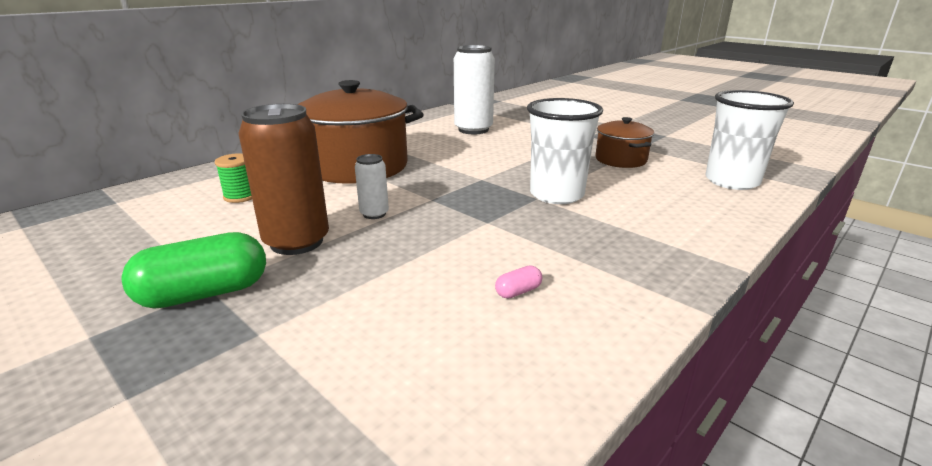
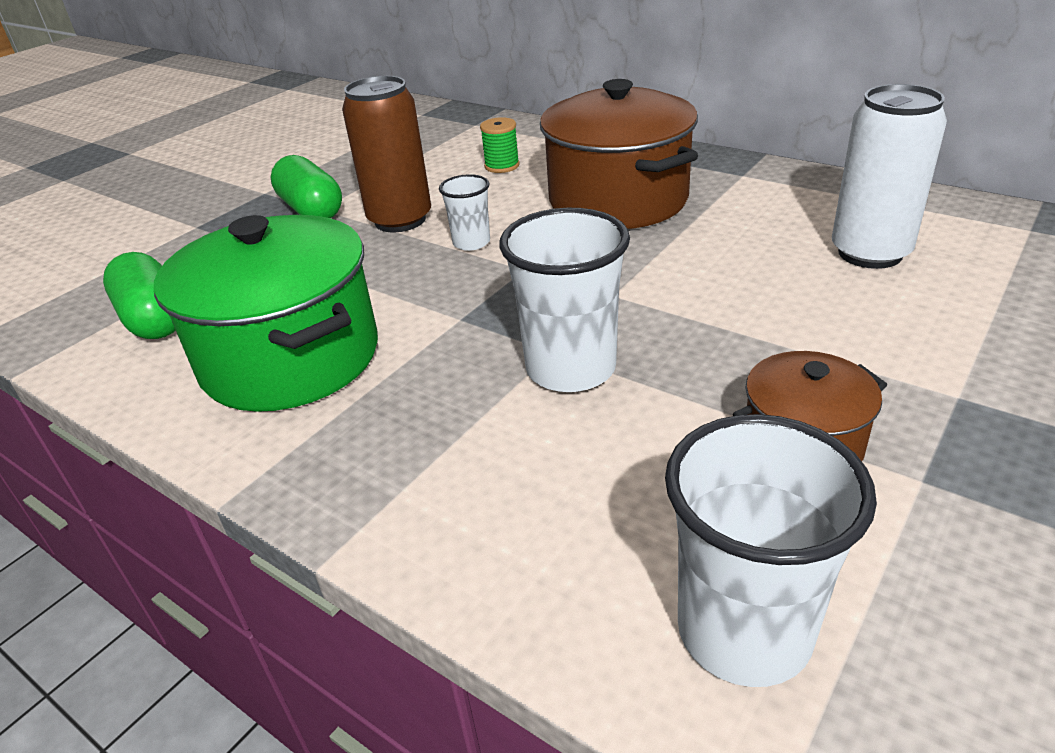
camera: 85 degrees right, 10 degrees up
(374, 214) = (471, 242): white can -> white cup
(398, 400) = (154, 319): none -> green capsule
(518, 292) = (291, 358): pink capsule -> green pot

